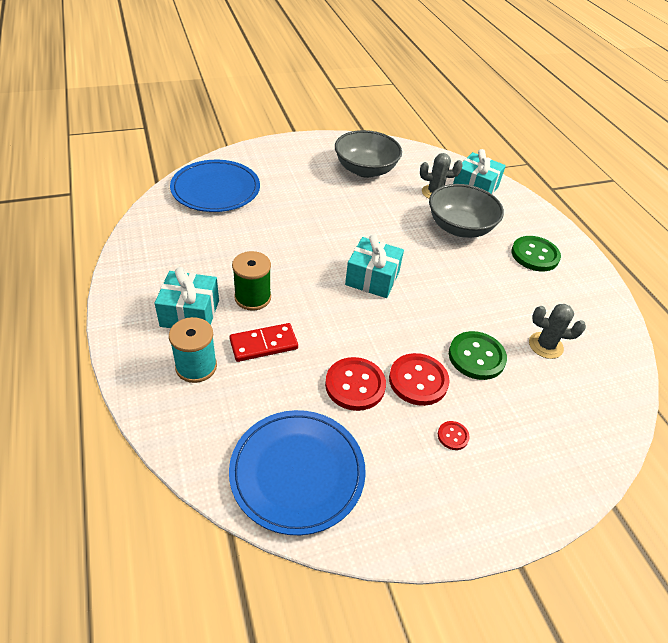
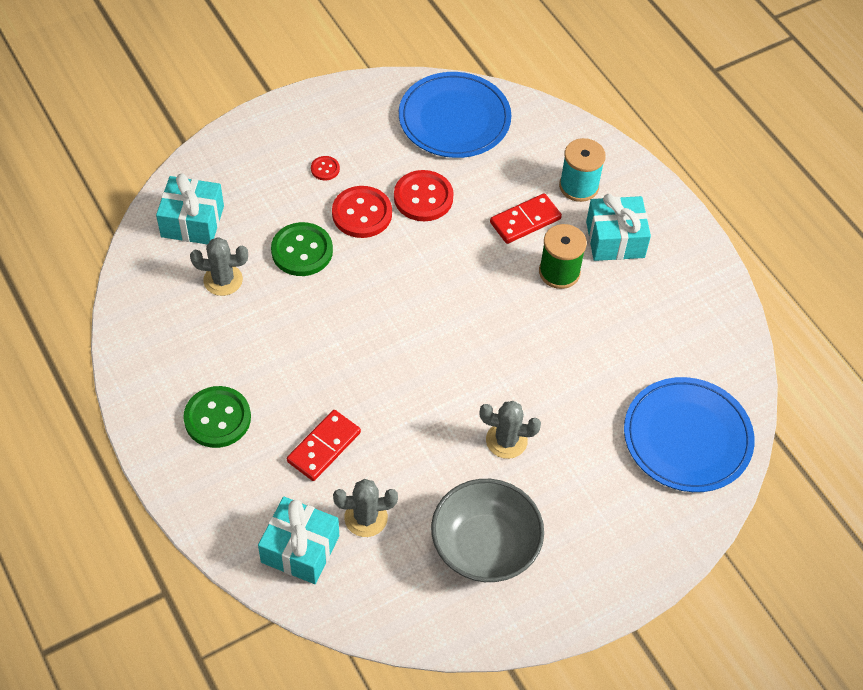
camera: 170 degrees right, 10 degrees up
(336, 209) = (506, 440): none -> grey cactus
(372, 278) = (431, 329): turquoise gift -> turquoise gift (192, 221)
(459, 227) = (324, 447): grey bowl -> red domino

